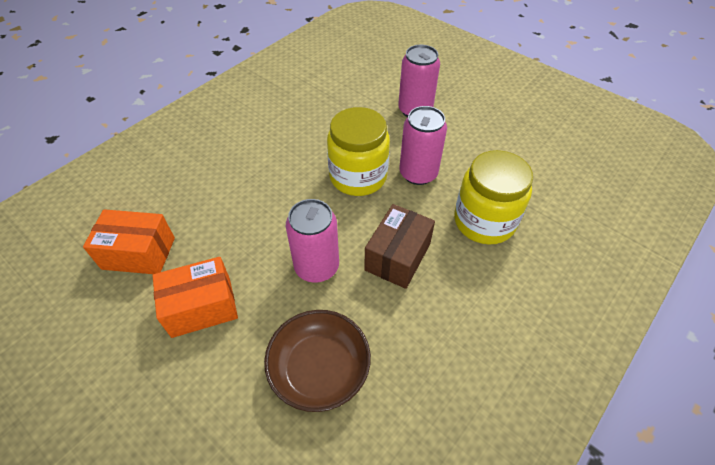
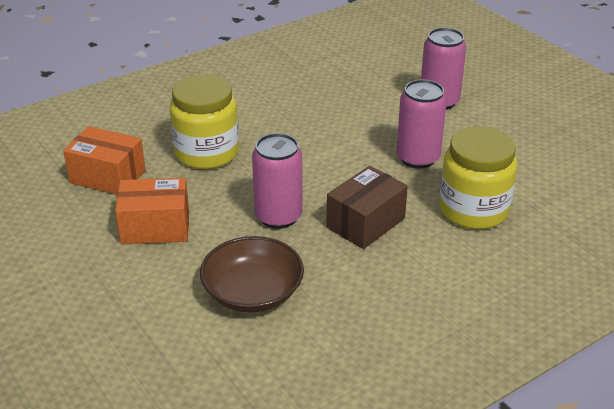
camera: 15 degrees right, 15 degrees down
(358, 176) = (350, 150): yellow jar -> yellow jar (207, 153)

